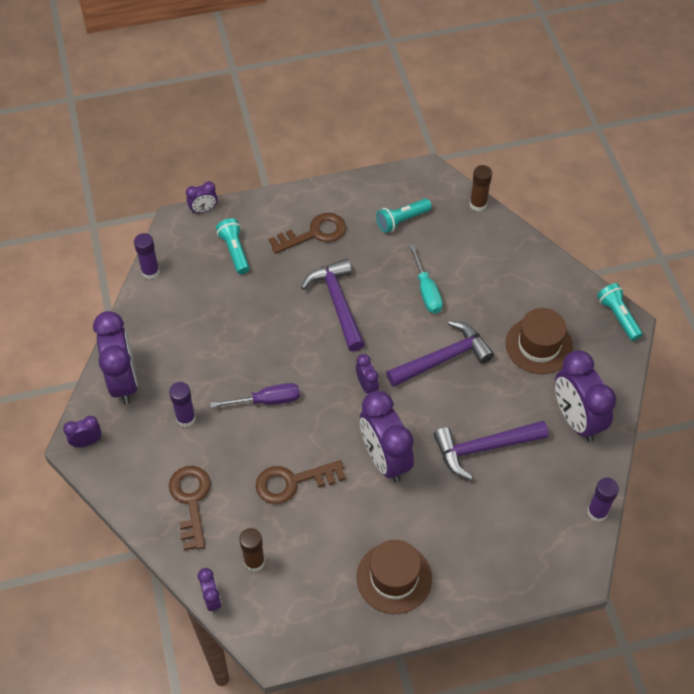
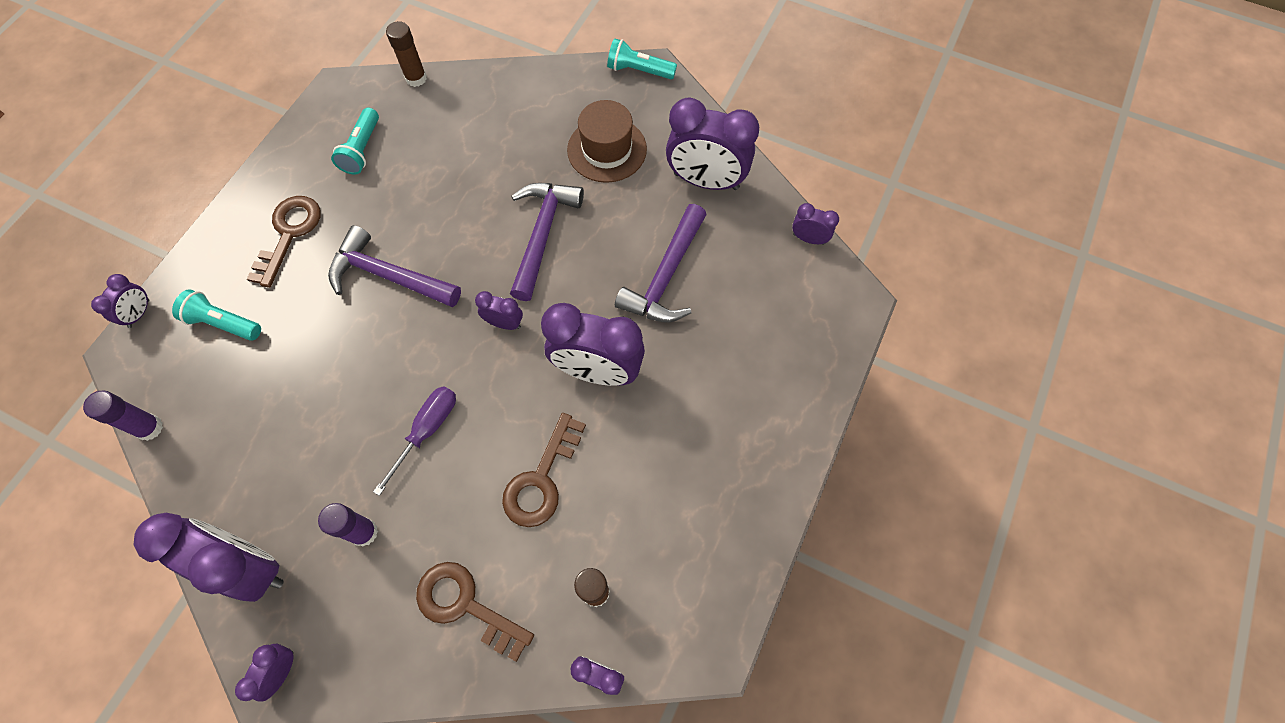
camera: 50 degrees left, 10 degrees up
(394, 578) = (729, 464): brown hat -> none
(426, 291) = (458, 190): turquoise screwdriver -> none
(597, 512) = (808, 239): purple glue stick -> purple clock

